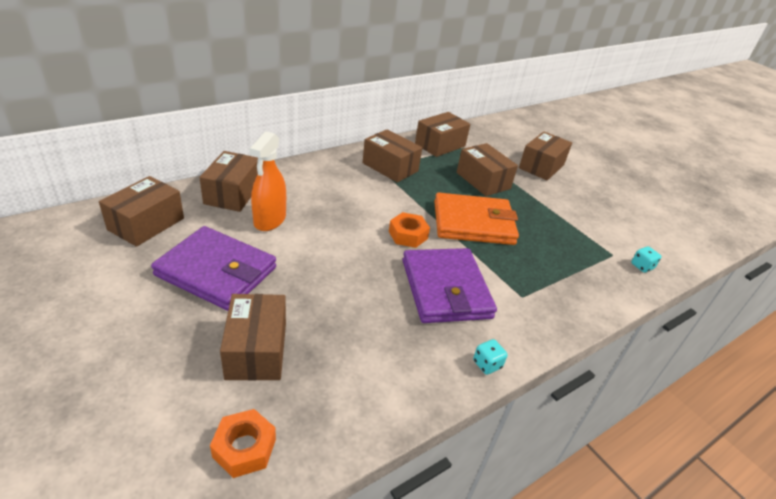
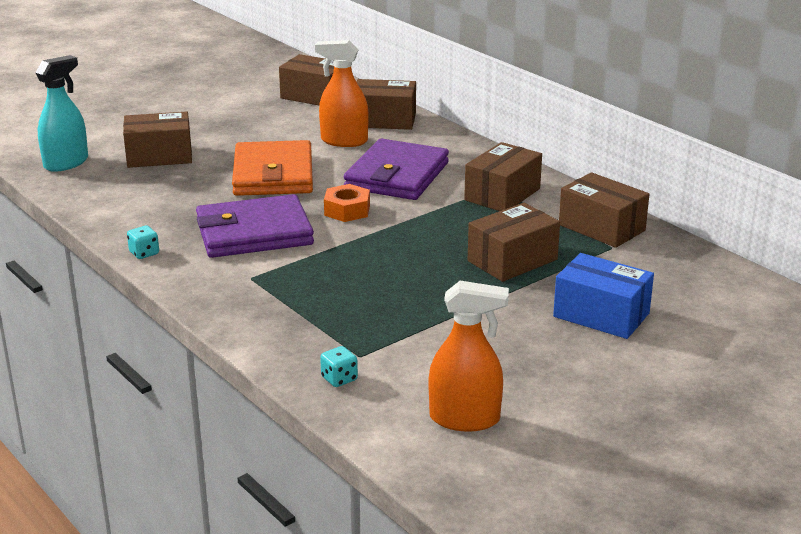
camera: 90 degrees right, 10 degrees down
(216, 271) = (255, 130): purple wallet -> purple wallet (397, 175)
(244, 448) = (66, 163): orange nut -> turquoise spray bottle
(473, 223) = (393, 251): orange wallet -> orange wallet (273, 174)
(541, 166) = (601, 315): brown box -> blue box
(660, 226) = (465, 419): none -> orange spray bottle

